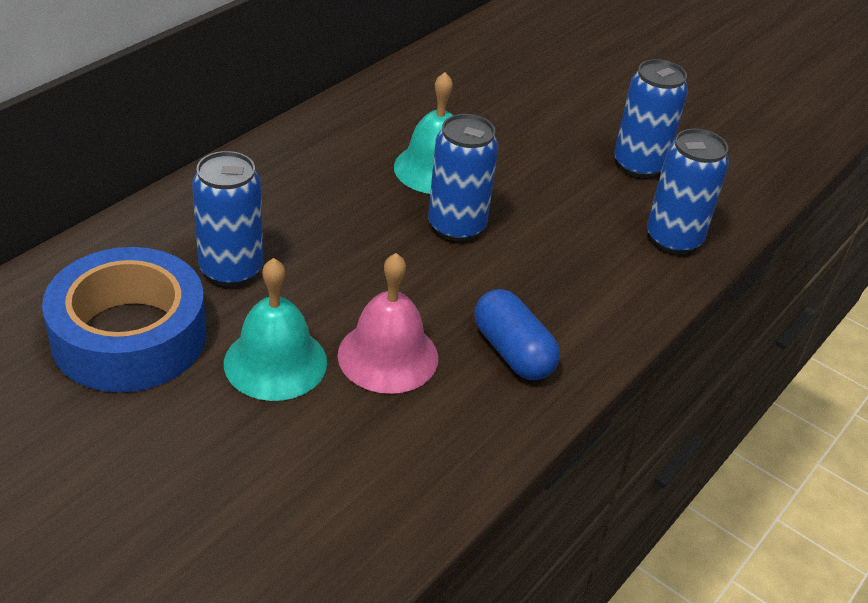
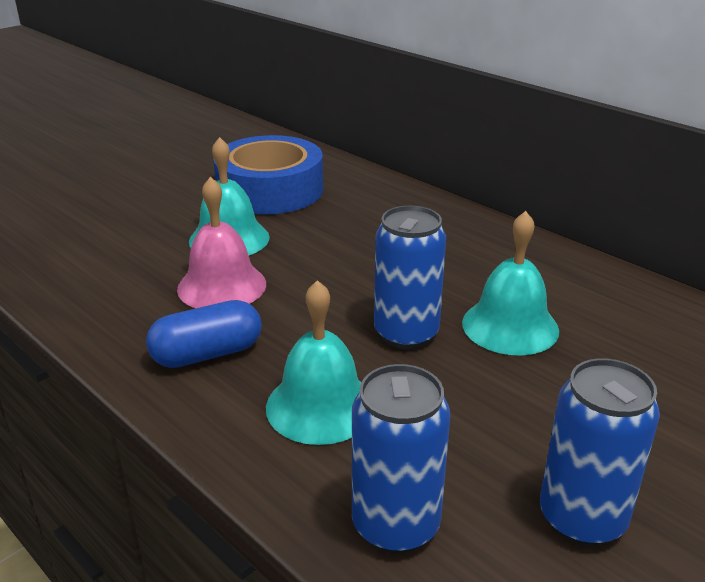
camera: 100 degrees right, 10 degrees down
(231, 270) = (339, 221): blue can -> none
(567, 275) = (320, 406): none -> turquoise bell

